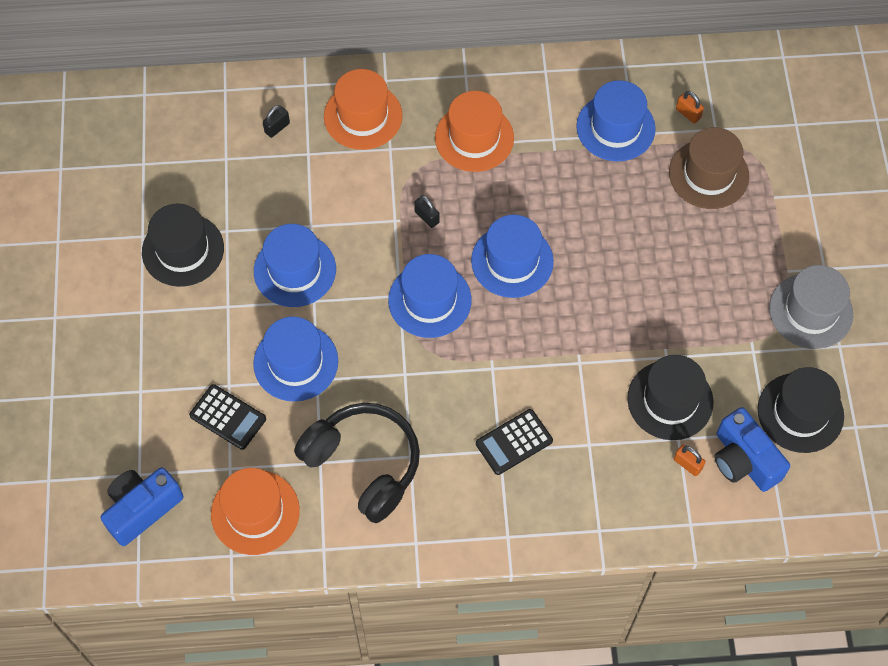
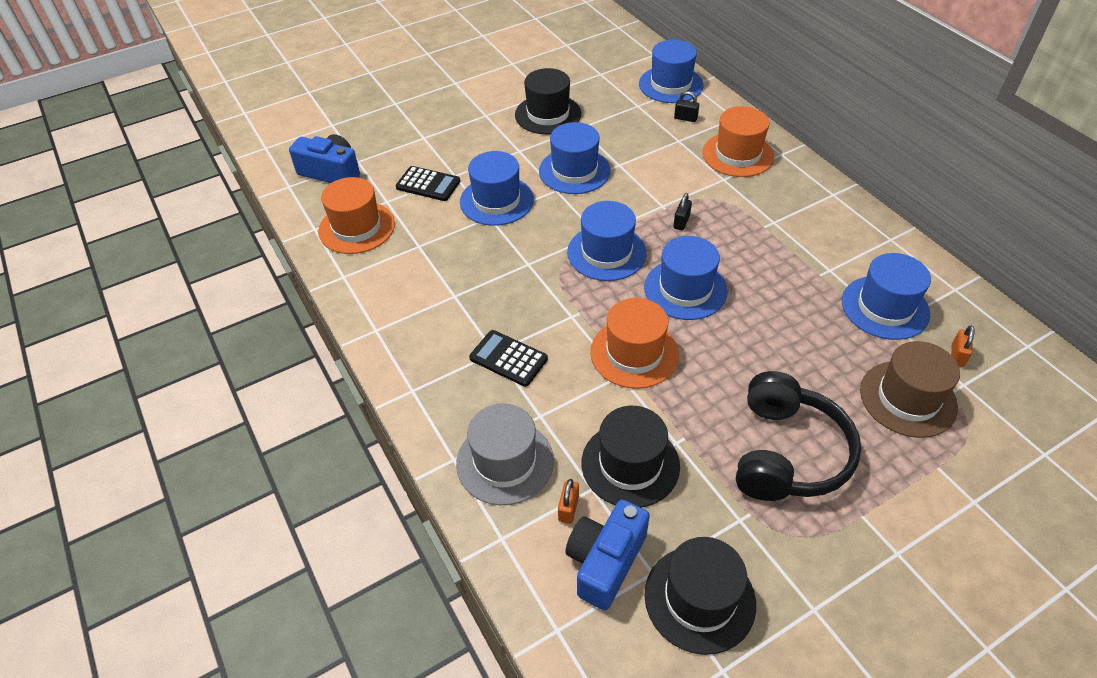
camera: 65 degrees right, 15 degrees down
(211, 109) = (671, 84): none -> blue hat
(228, 417) = (428, 184): black calculator -> black calculator turned 75 degrees counterclockwise
(364, 464) = (430, 271): black headphones -> black headphones (787, 453)
(474, 138) = (780, 221): orange hat -> orange hat (634, 353)
(810, 311) = (833, 559): grey hat -> grey hat (505, 462)

